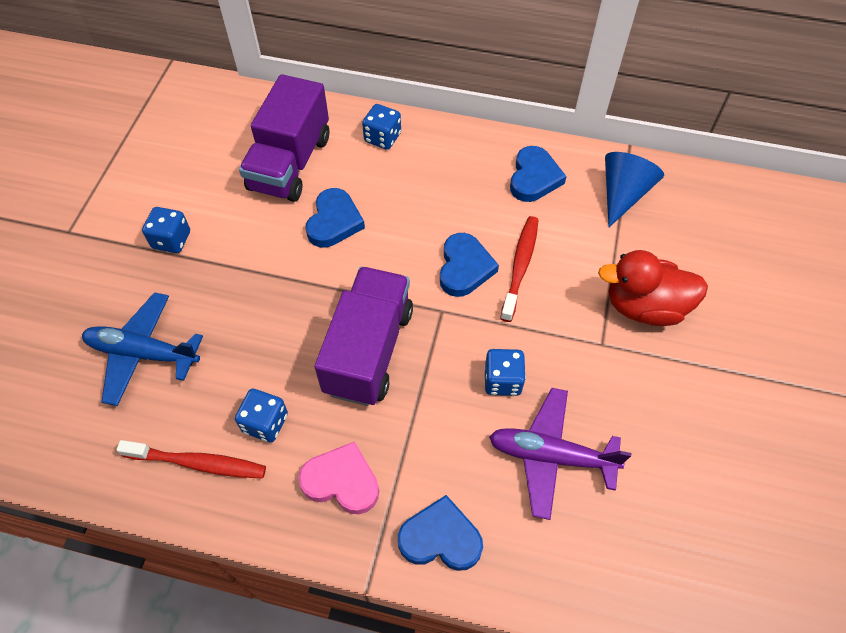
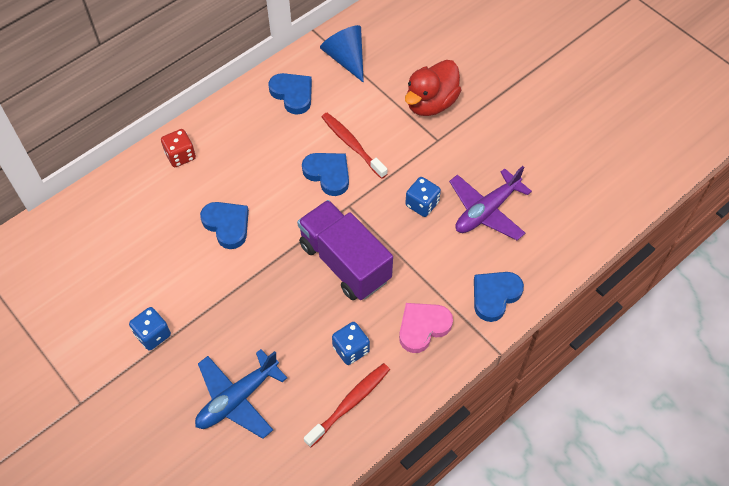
camera: 55 degrees left, 0 degrees up
(290, 163) = (151, 223): purple truck -> none
(382, 138) = (180, 156): blue dice -> red dice

